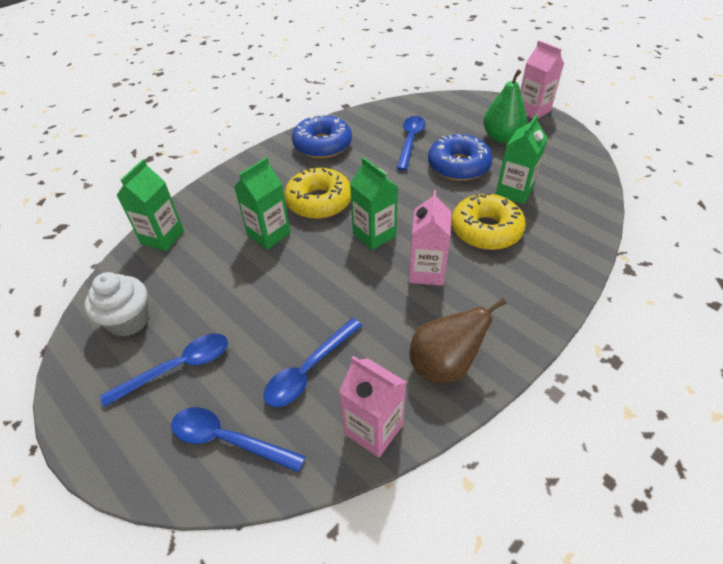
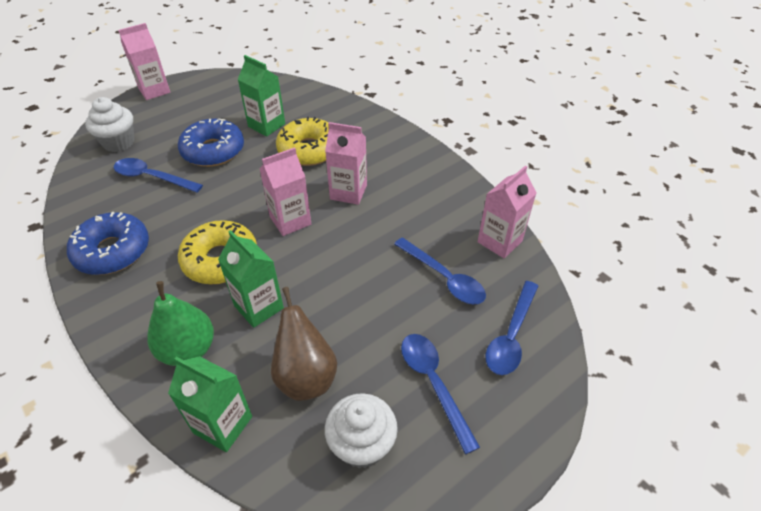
camera: 85 degrees left, 0 degrees up
(374, 235) = (290, 221): green carton -> pink carton
(444, 365) = (446, 196): brown pear -> brown pear (305, 376)
(449, 113) = (119, 142): none -> white cupcake
(501, 137) = (184, 117): green pear -> green pear (188, 350)

